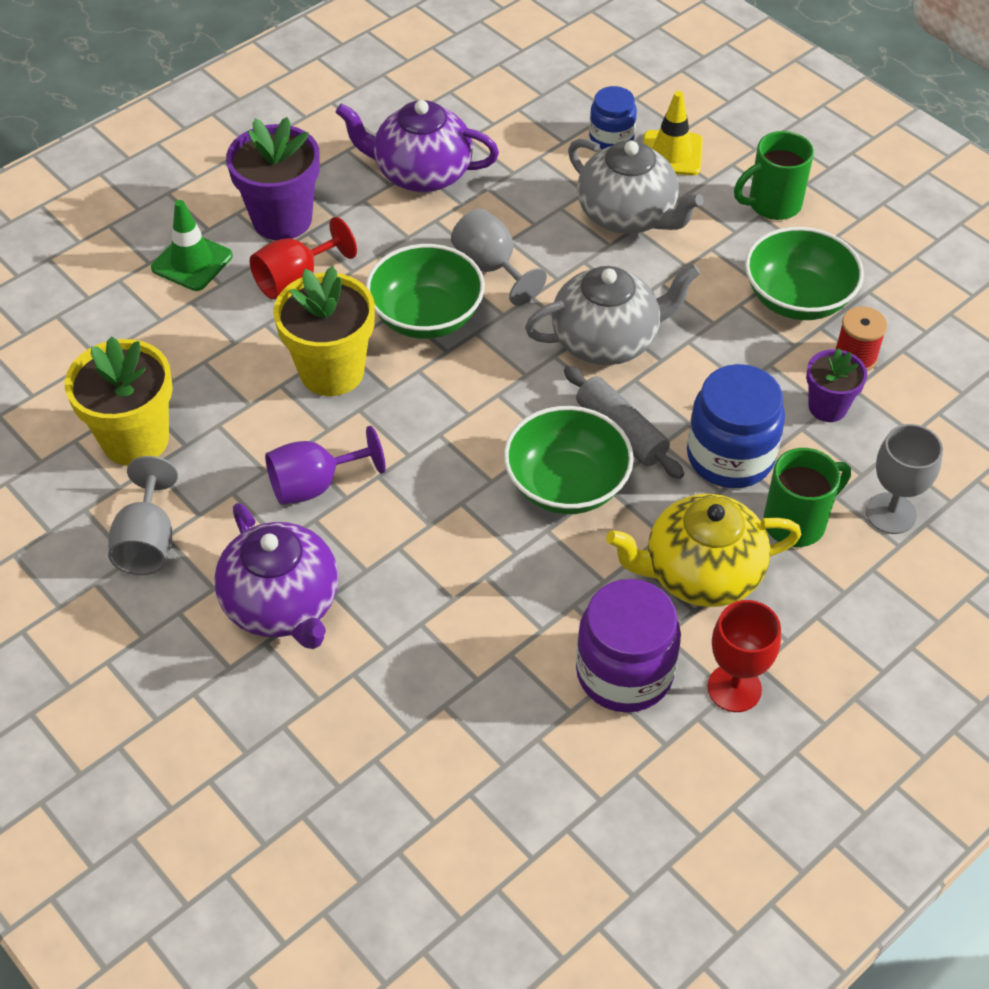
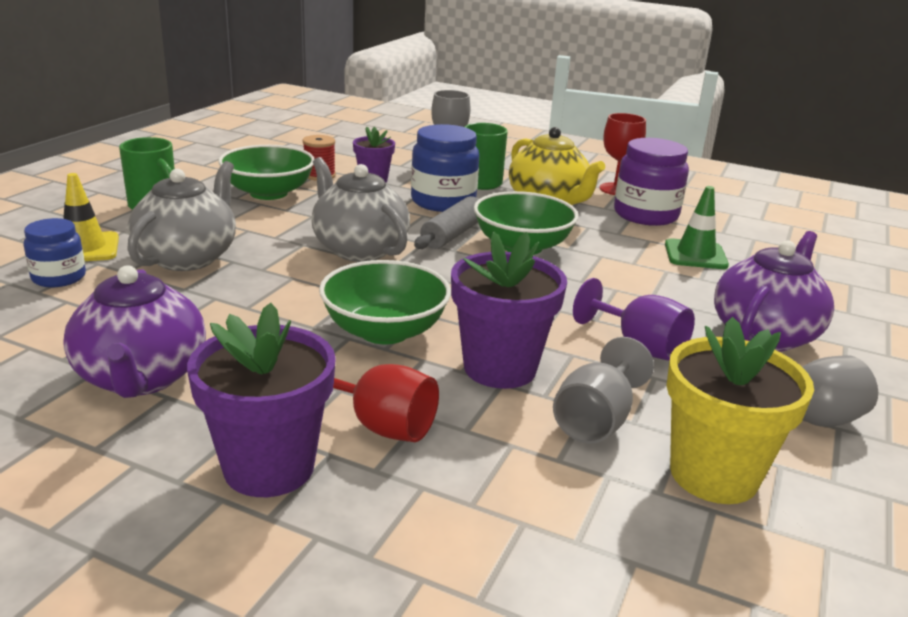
camera: 115 degrees left, 25 degrees down
(192, 262) = (396, 529): green traffic cone -> green traffic cone (695, 255)
(332, 371) = (500, 368): yellow flower pot -> purple flower pot
(491, 268) = (294, 309): grey goblet -> grey goblet (596, 420)

